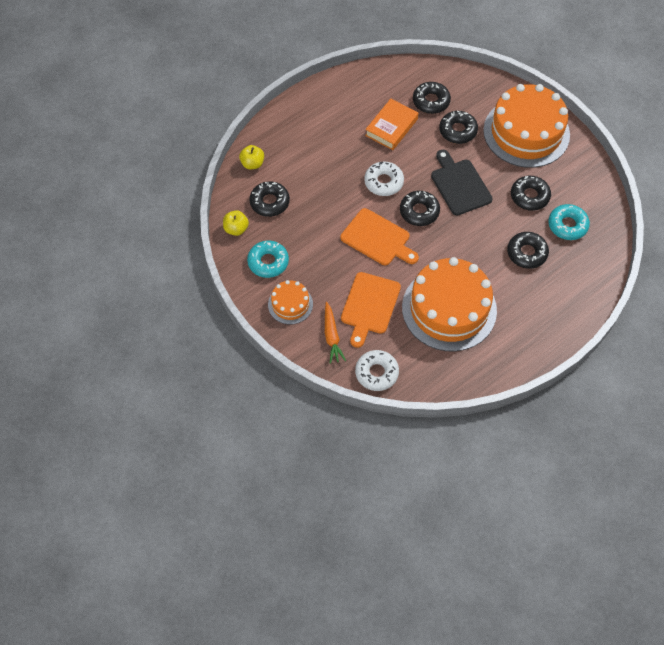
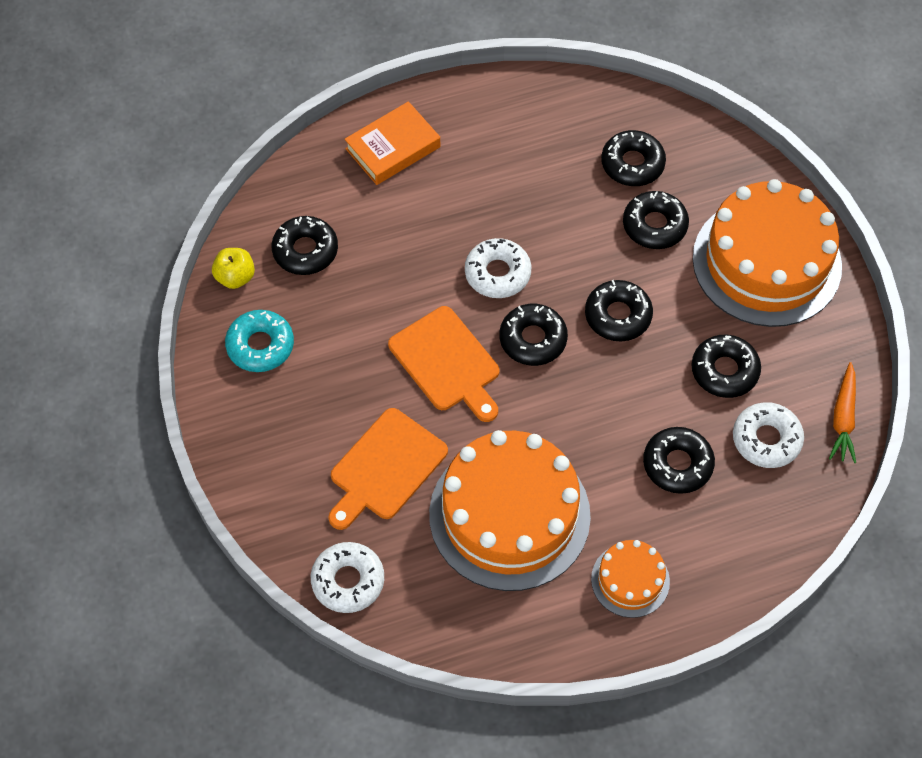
camera: 20 degrees right, 0 degrees up
(252, 164) = (306, 181): yellow apple -> none
(290, 304) = (264, 424): orange cake -> orange cake (630, 580)
(331, 336) = (305, 497): orange carrot -> orange carrot (843, 418)
(391, 127) = (550, 187): orange book -> orange book (393, 148)
(459, 185) = (618, 315): black cutting board -> black donut
(567, 225) = (766, 439): turquoise donut -> white donut

